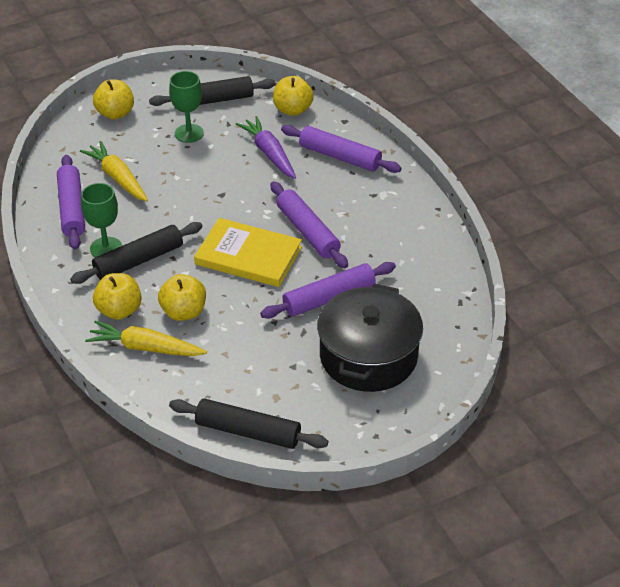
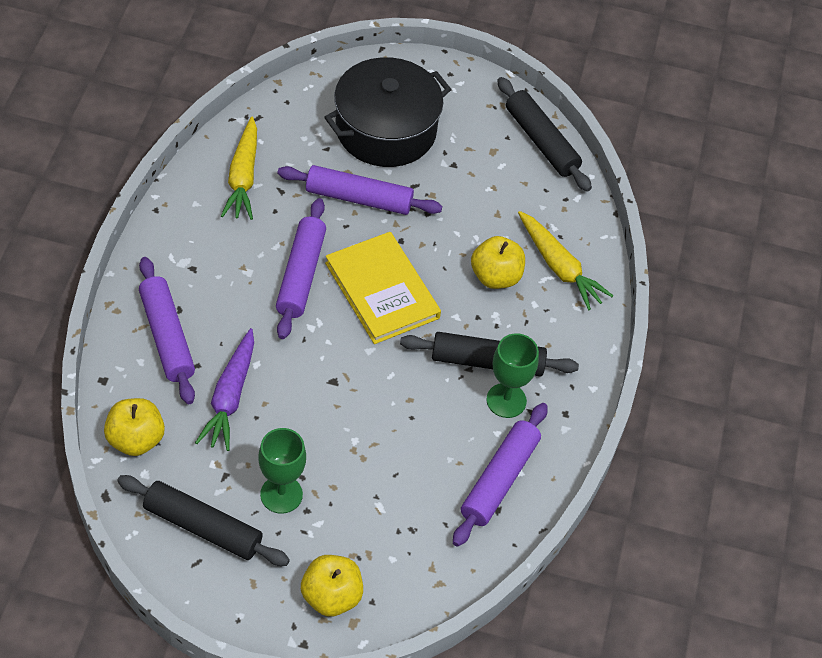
camera: 145 degrees left, 10 degrees up
(117, 178) = (417, 487): yellow carrot -> yellow carrot (243, 177)
(119, 310) = (551, 320): yellow apple -> none

